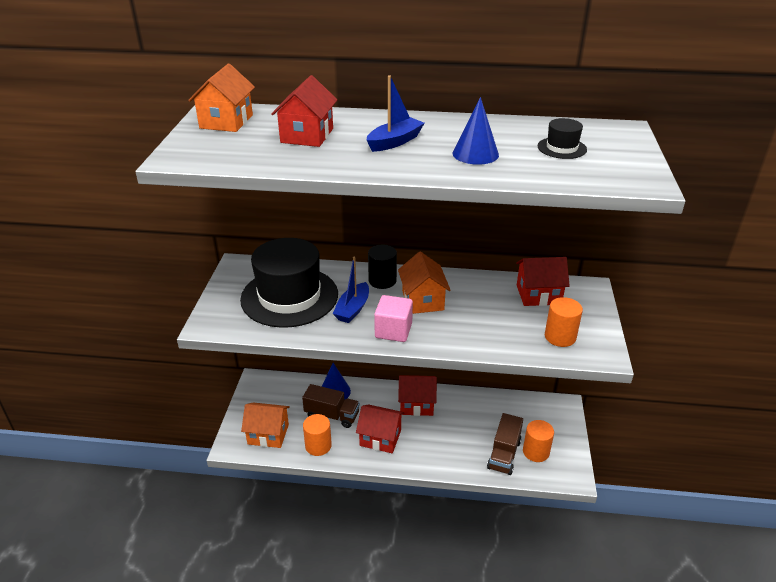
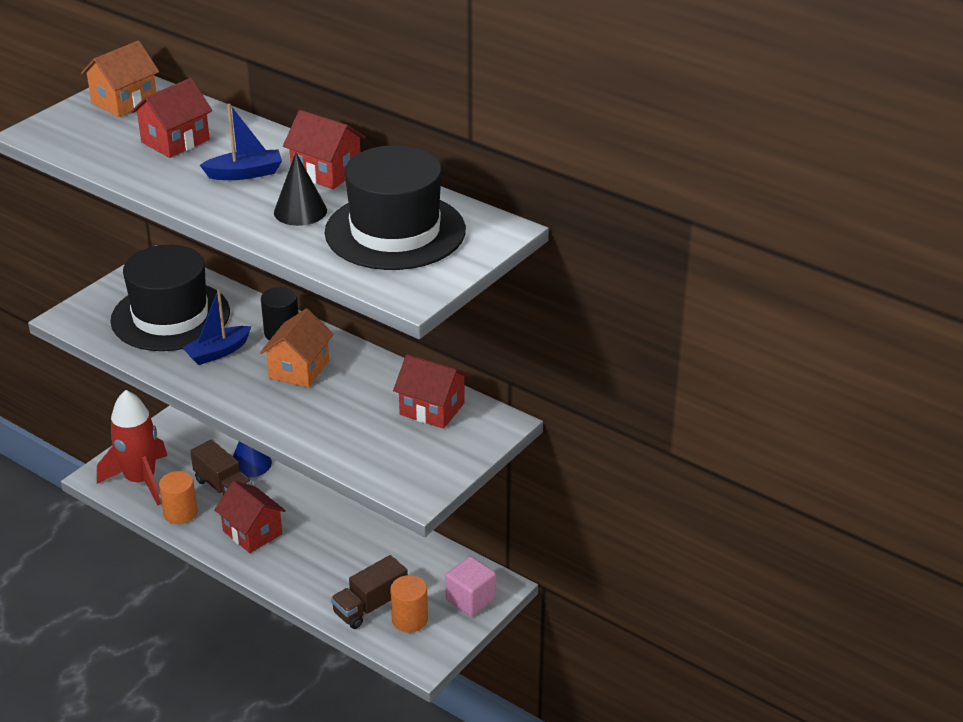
camera: 30 degrees right, 0 degrees up
(268, 434) = (141, 480): orange house -> red rocket
(393, 331) = (233, 389): pink cube -> pink cube (470, 599)
(416, 404) = (327, 514): red house -> red house (326, 172)
(475, 154) = (300, 211): blue cone -> black cone
(560, 337) = (395, 460): orange cylinder -> none
(562, 148) = (395, 231): black hat -> black hat, size x2.44

